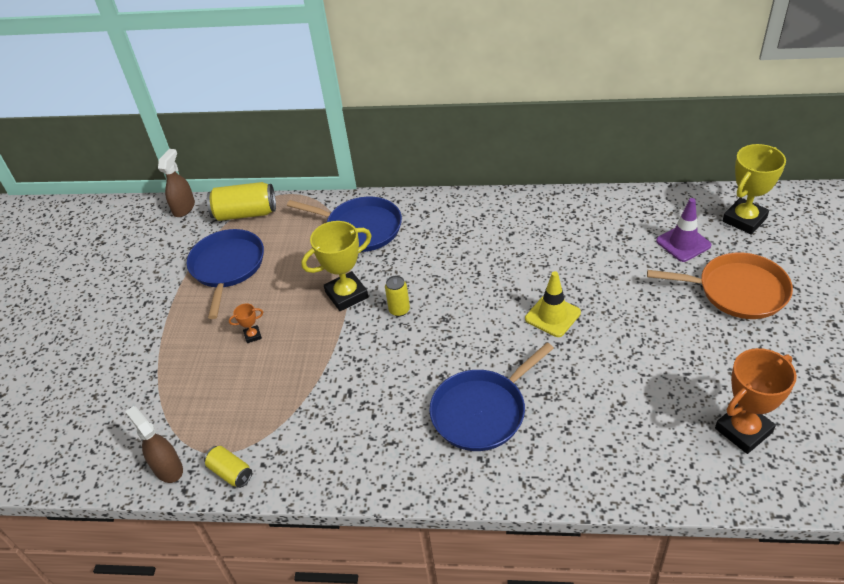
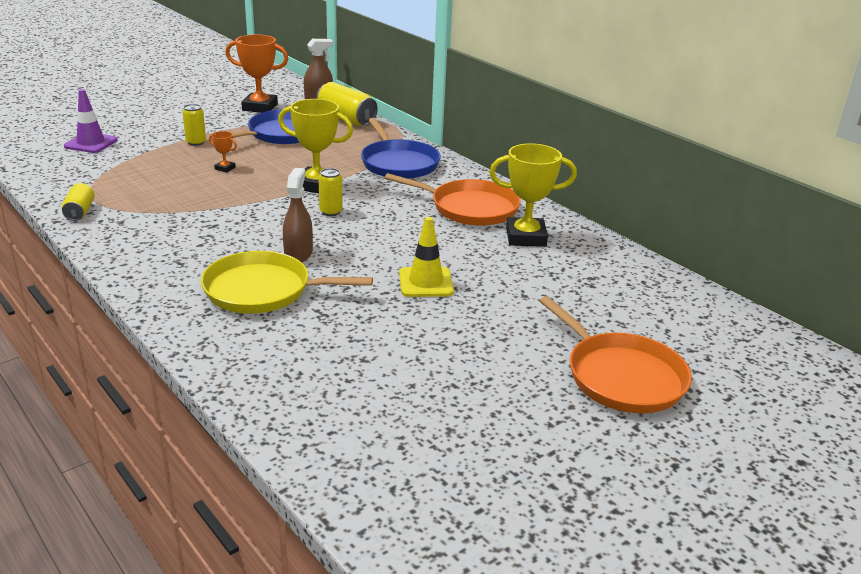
camera: 40 degrees right, 15 degrees down
(168, 468) = (61, 189): brown spray bottle -> brown spray bottle (298, 254)
(178, 330) = (196, 142): none -> yellow can
(471, 232) = (470, 208): none -> orange pan
(482, 411) = (263, 290): blue pan -> yellow pan
(683, 243) = (636, 318): purple traffic cone -> purple traffic cone (91, 143)
(743, 430) = (420, 450): orange trophy -> orange trophy (260, 107)
(744, 219) = (737, 344): yellow trophy -> yellow trophy (526, 237)

